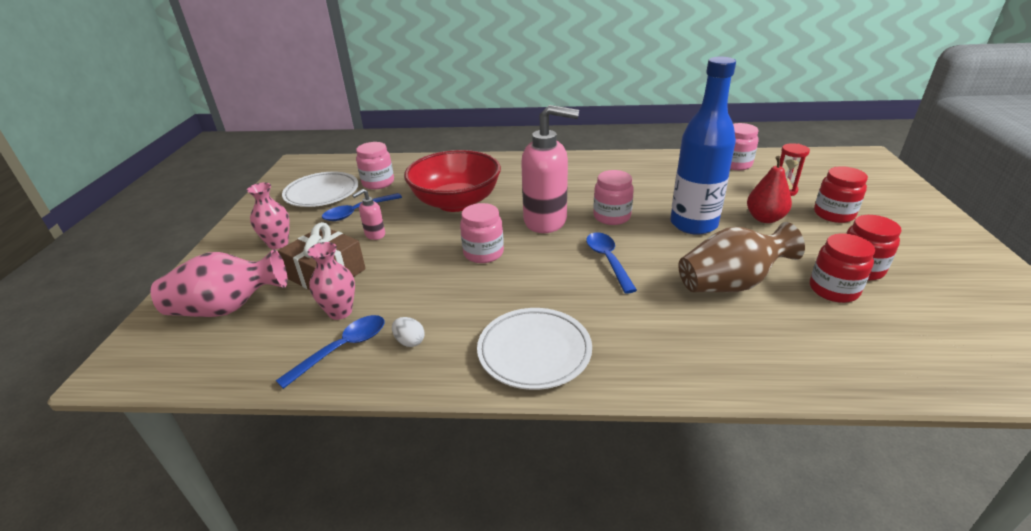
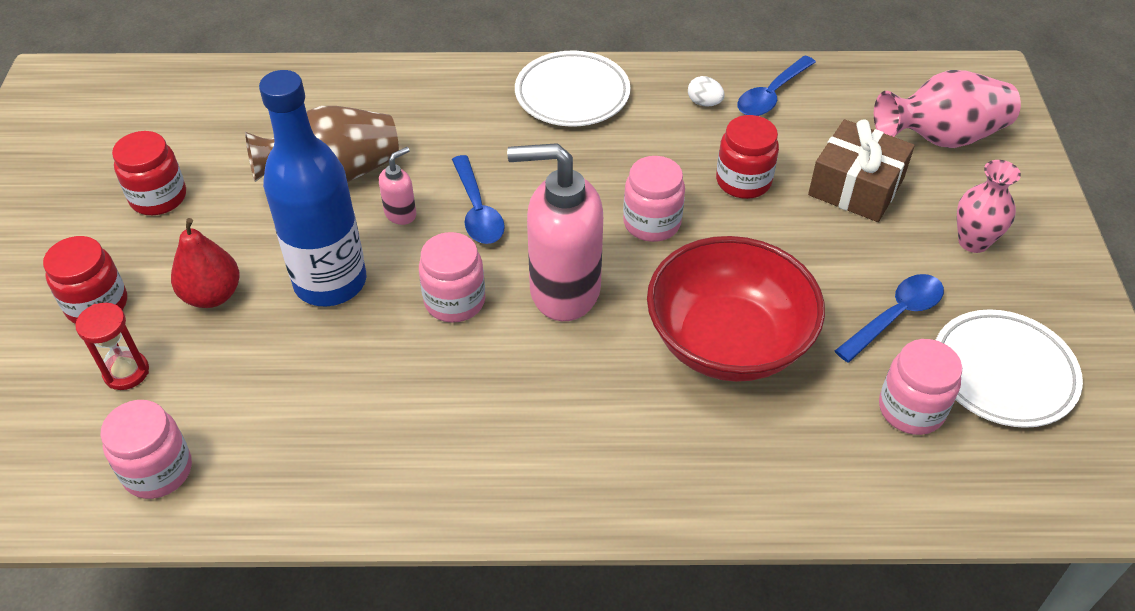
camera: 175 degrees right, 15 degrees up
(340, 312) = (801, 134): pink vase -> none
(375, 235) = (832, 260): pink soap dispenser -> pink soap dispenser (401, 214)
(833, 290) = (218, 167): red jar -> red jar (743, 181)

